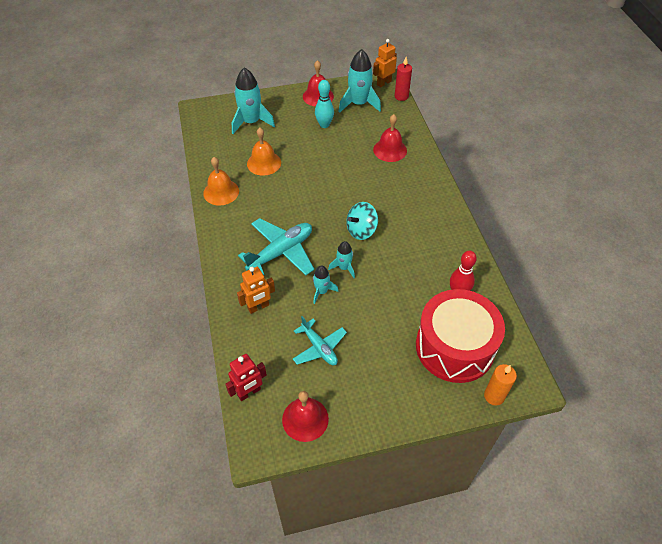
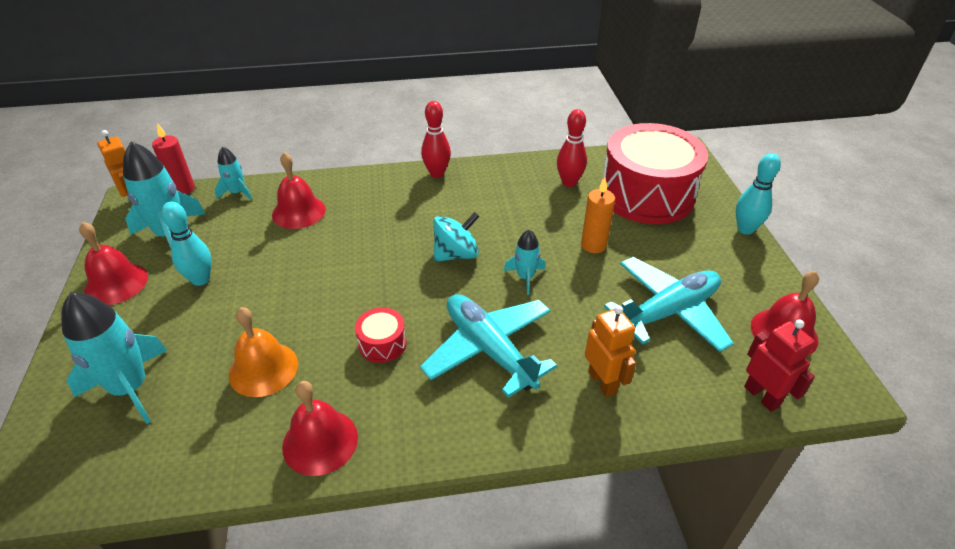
camera: 85 degrees left, 10 degrees down
(221, 192) = (320, 441): orange bell -> red bell
(283, 205) = (382, 343): none -> red drum
(319, 347) = (668, 312): turquoise plane -> turquoise plane, size x1.59
(321, 291) = (569, 304): turquoise rocket -> turquoise rocket (237, 193)
(361, 230) = (456, 254): turquoise spinning top -> turquoise spinning top turned 90 degrees counterclockwise
(421, 416) = (745, 229): none -> turquoise bowling pin
(449, 212) = (437, 173): none -> red bowling pin
(494, 396) = (704, 176): orange candle -> orange candle (593, 245)

